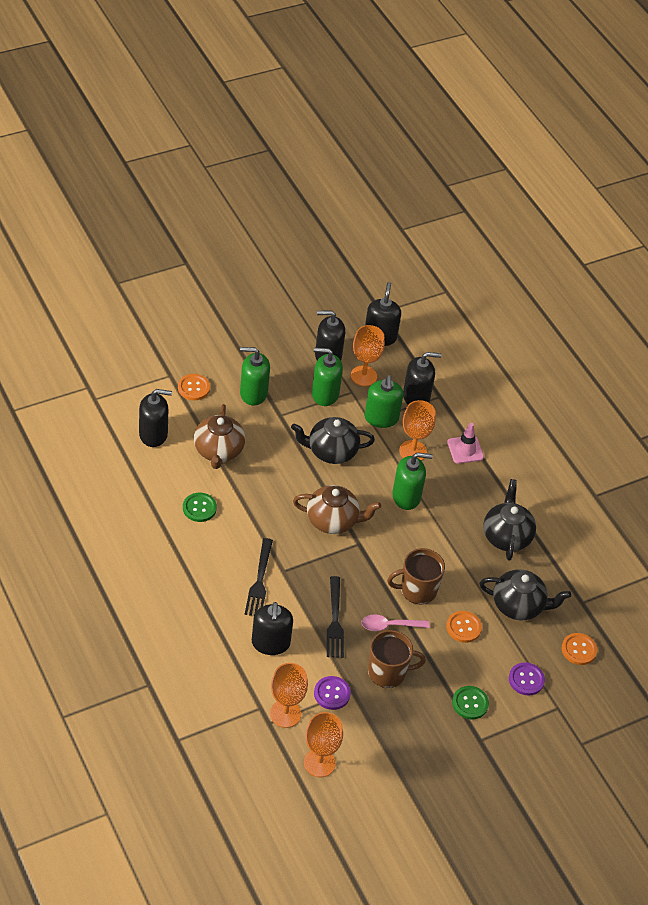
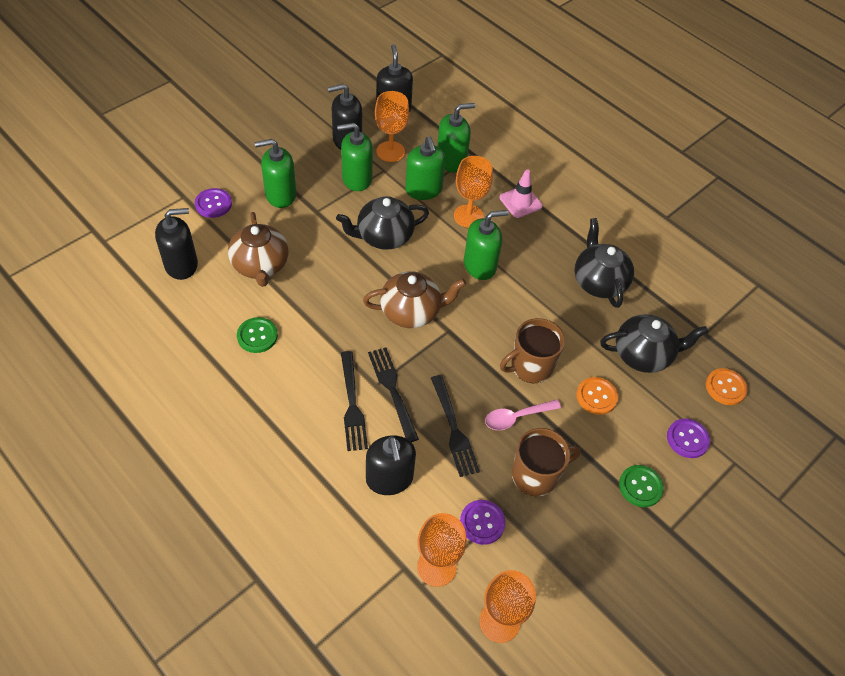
camera: 15 degrees left, 5 degrees up
(193, 388) = (213, 204): orange button -> purple button
(295, 579) = (392, 390): none -> black fork
(416, 397) = (451, 160): black soap dispenser -> green soap dispenser

